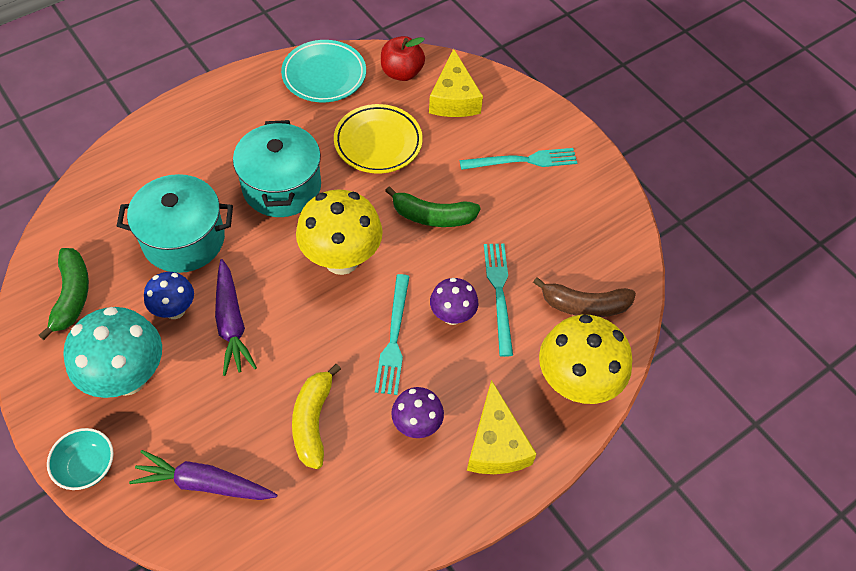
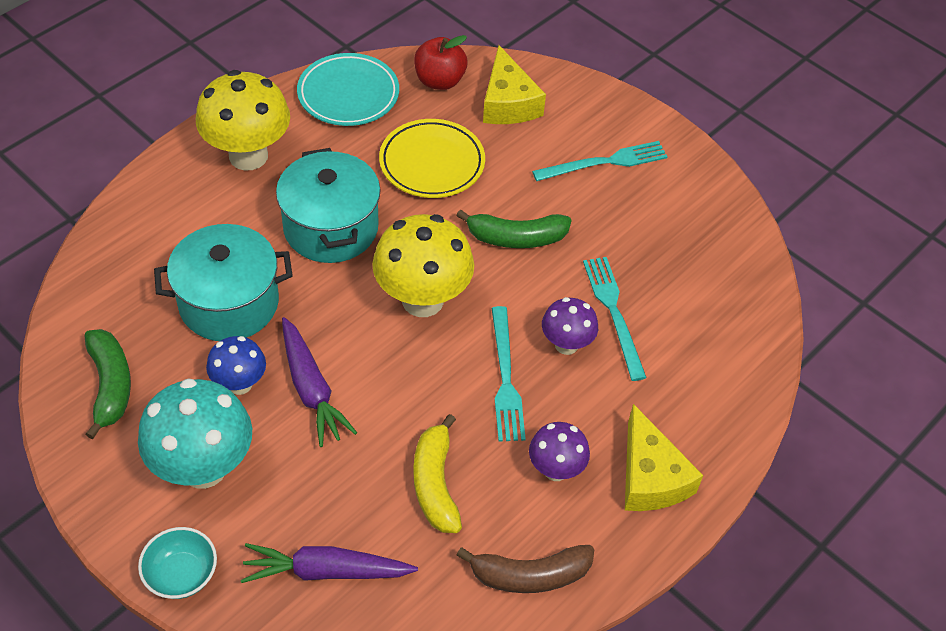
camera: 10 degrees left, 5 degrees down
(575, 383) = (723, 398): yellow mushroom -> yellow mushroom (248, 156)
(584, 305) = (713, 312): brown banana -> brown banana (529, 575)

